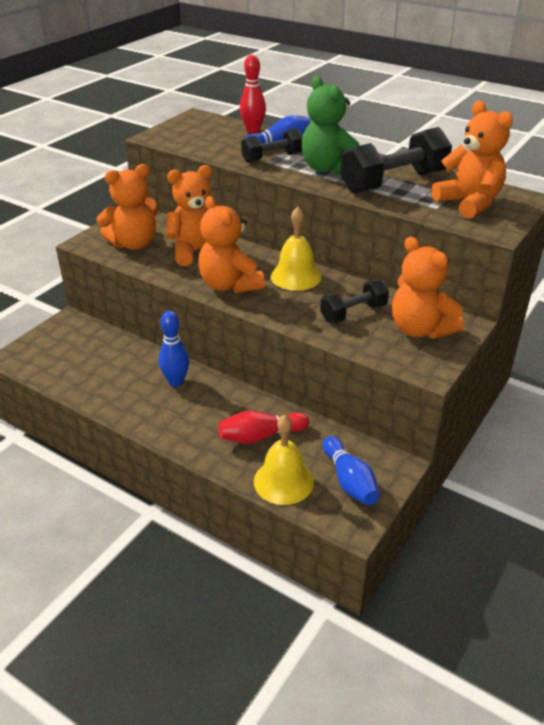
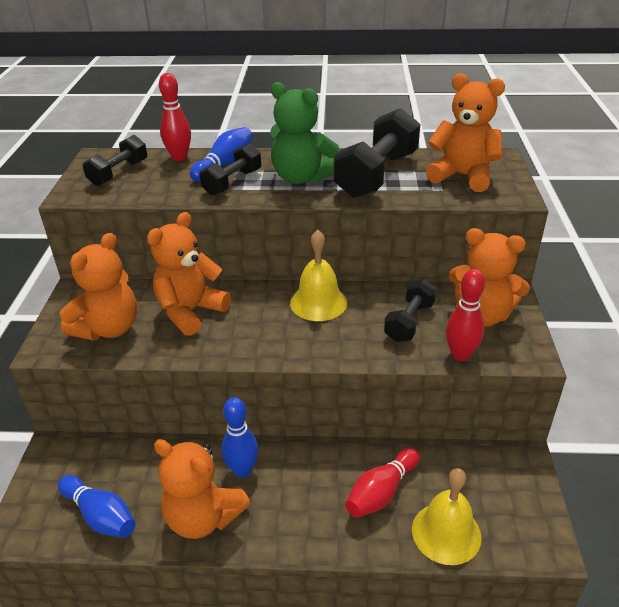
camera: 30 degrees left, 0 degrees up
(199, 131) = (119, 173): none -> black dumbbell
(230, 285) = (262, 338): orange teddy bear -> orange teddy bear (203, 517)
(349, 481) = (501, 499): blue bowling pin -> blue bowling pin (100, 515)
(370, 348) = (460, 354): none -> red bowling pin

